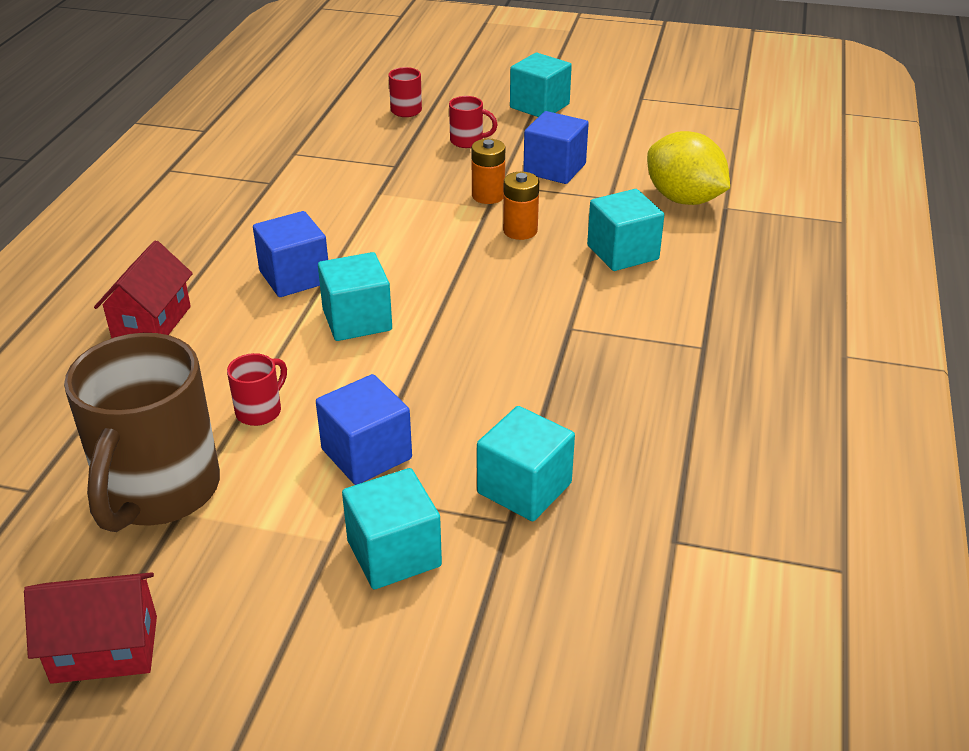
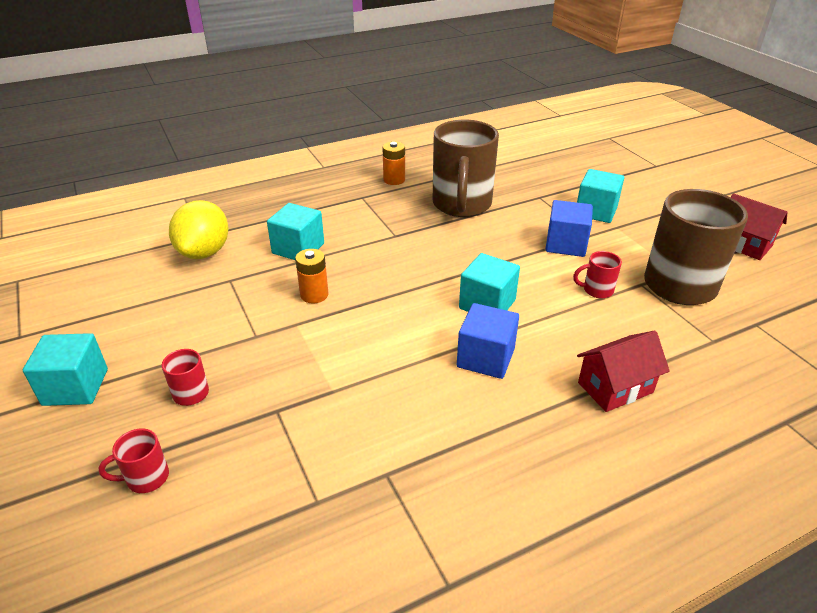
camera: 130 degrees left, 0 degrees up
(488, 196) = (279, 332): orange battery -> orange battery (394, 180)
(524, 488) = (518, 201): turquoise cube -> none
(554, 169) = (205, 321): blue cube -> none
(579, 423) = (461, 205): none -> brown mug

